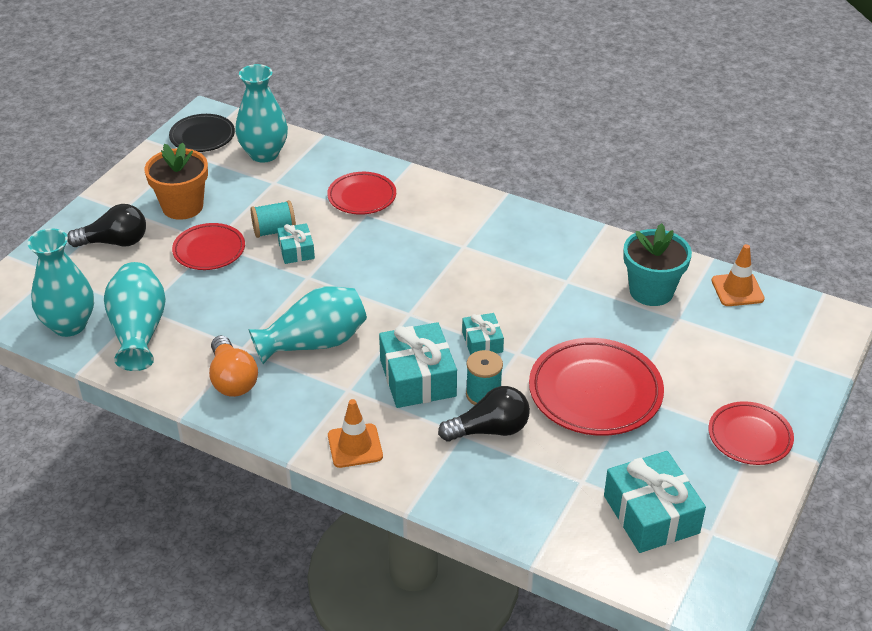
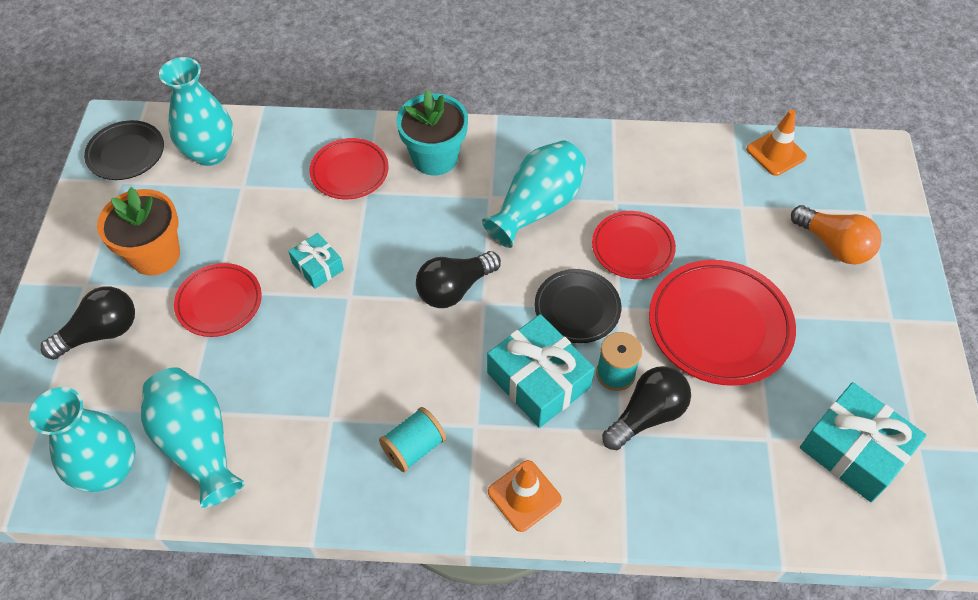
camera: 25 degrees left, 15 degrees up
(232, 379) = (343, 465): orange light bulb -> orange light bulb (833, 245)
(274, 231) = (279, 250): turquoise spool -> turquoise spool (414, 447)
(314, 343) = (405, 379): turquoise vase -> turquoise vase (537, 207)
(392, 298) = (454, 289): none -> black light bulb
(482, 342) = (577, 309): turquoise gift -> black plate
(651, 291) = (700, 184): turquoise flower pot -> turquoise flower pot (435, 158)
(749, 437) = (885, 320): red plate -> red plate (632, 248)

